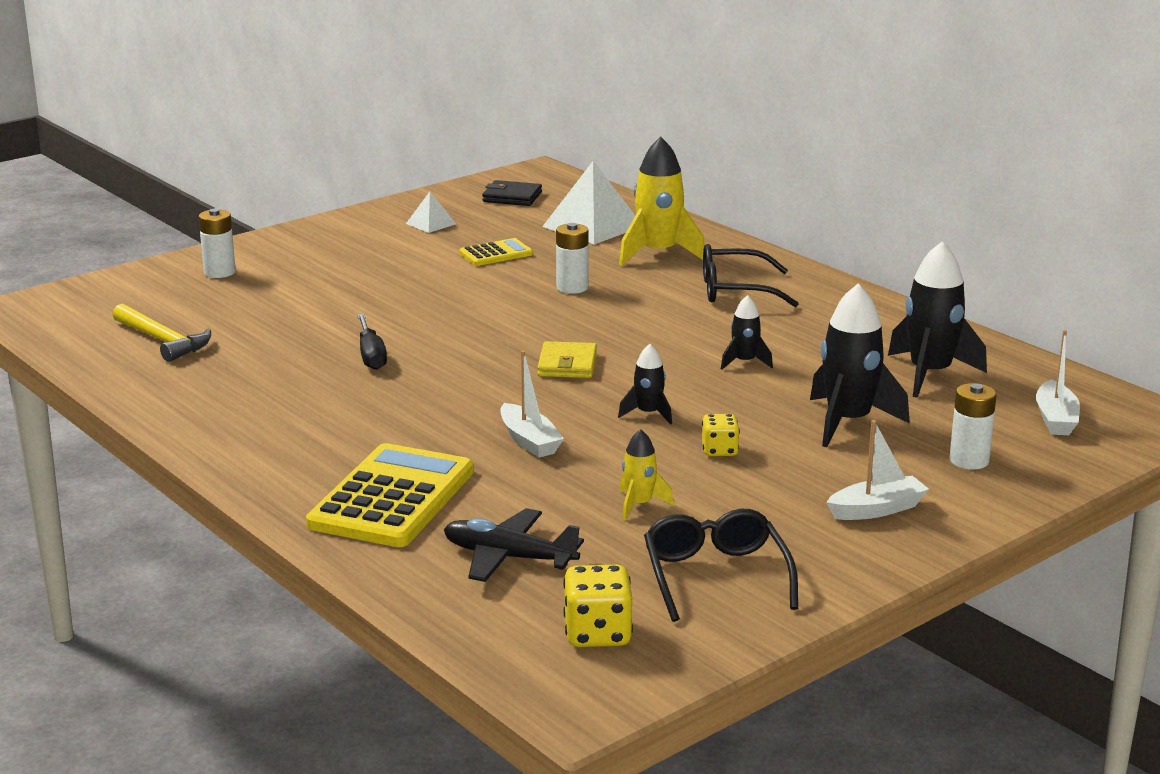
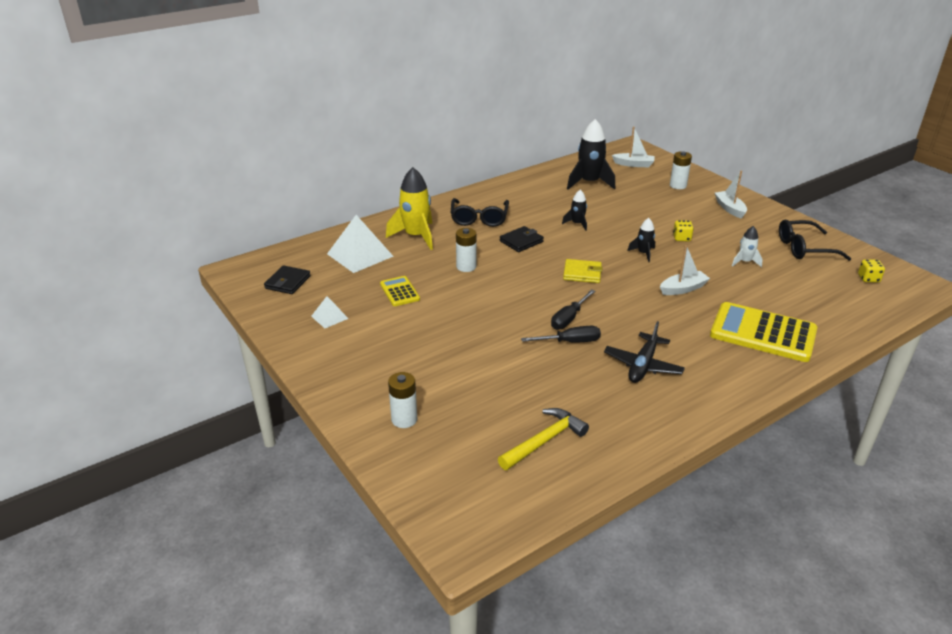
camera: 85 degrees left, 10 degrees up
(432, 354) = (569, 318): none -> black screwdriver
(509, 557) = (811, 298): black plane -> black plane (643, 365)
(597, 634) = (868, 278): yellow dice -> yellow dice, size x0.64
(639, 505) = (745, 262): yellow rocket -> white rocket
(664, 321) = (521, 241): none -> black wallet
(848, 422) = (644, 206): black rocket -> none

